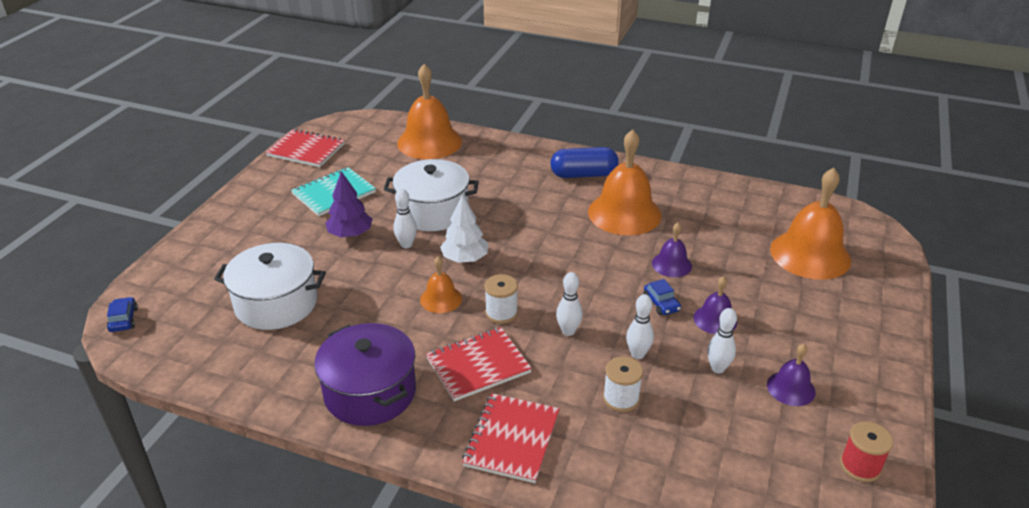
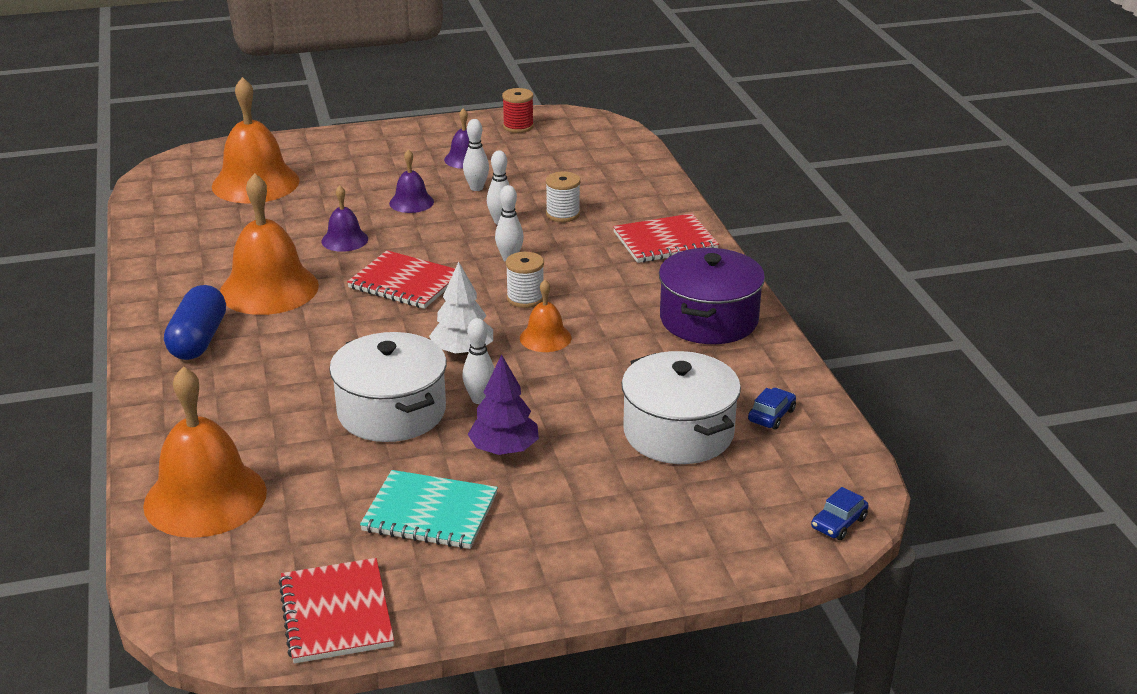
camera: 125 degrees left, 5 degrees down
(478, 365) = (608, 283): red notebook -> red notebook (405, 283)
(583, 174) = (198, 340): blue capsule -> blue capsule turned 45 degrees clockwise
(661, 303) = (416, 229): blue car -> blue car (771, 415)

